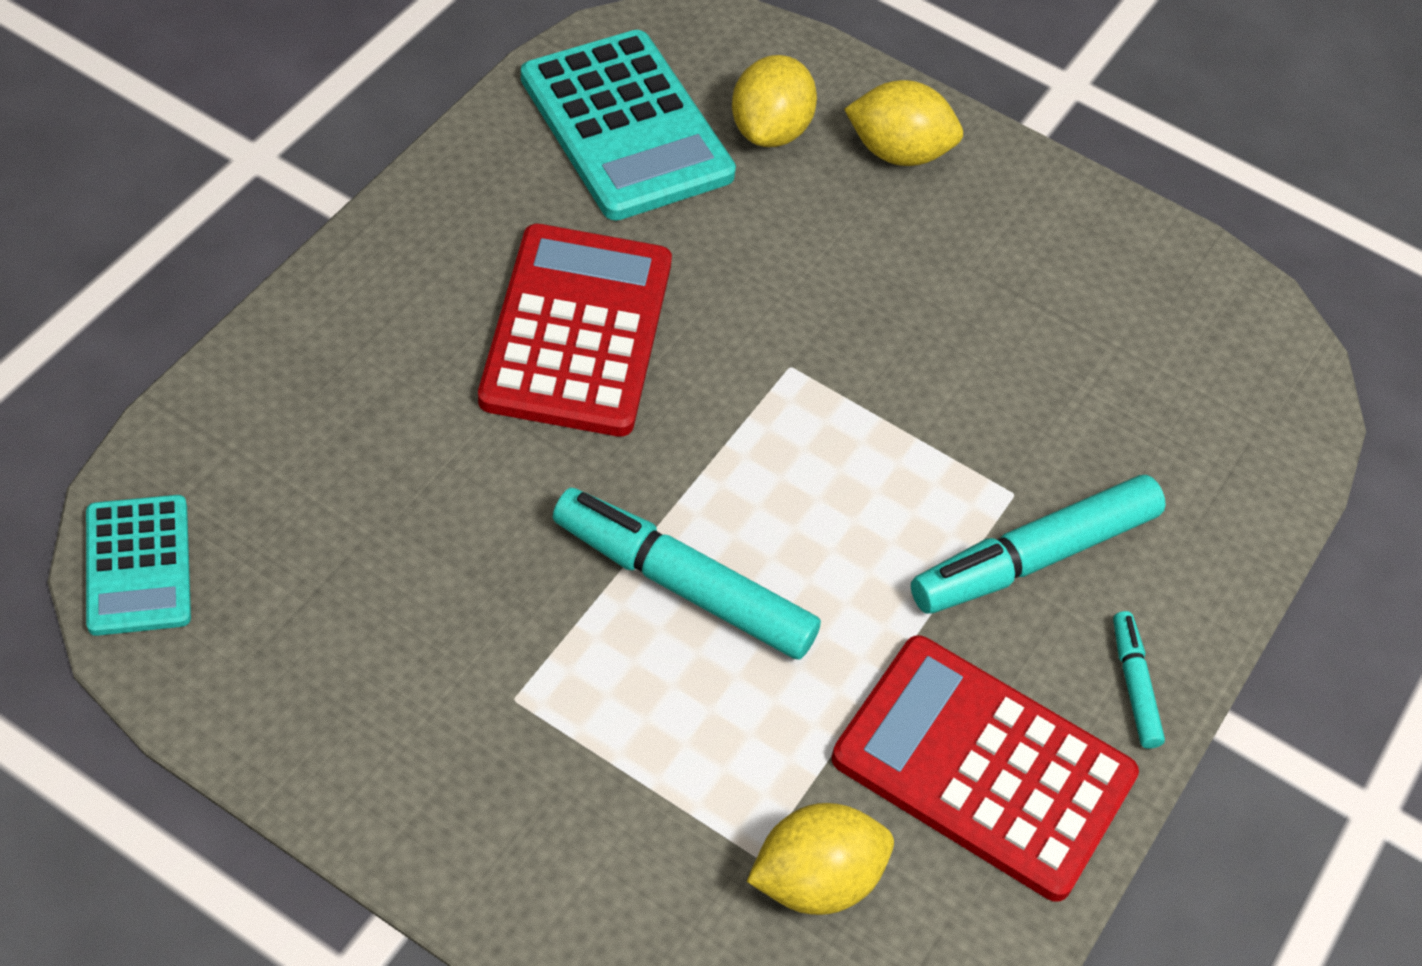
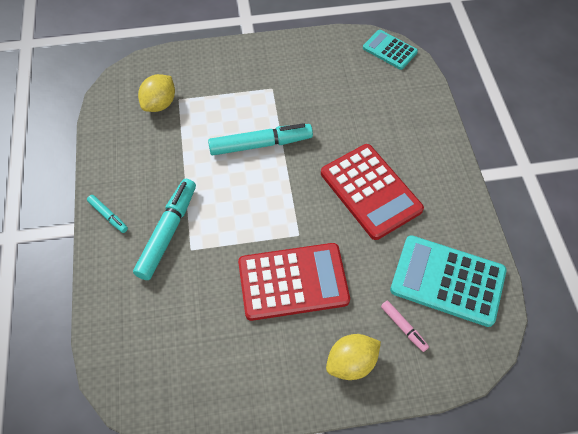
camera: 145 degrees right, 5 degrees up
(770, 130) = (403, 327): yellow lemon -> pink marker
(983, 767) = (137, 160): red calculator -> red calculator (293, 282)

